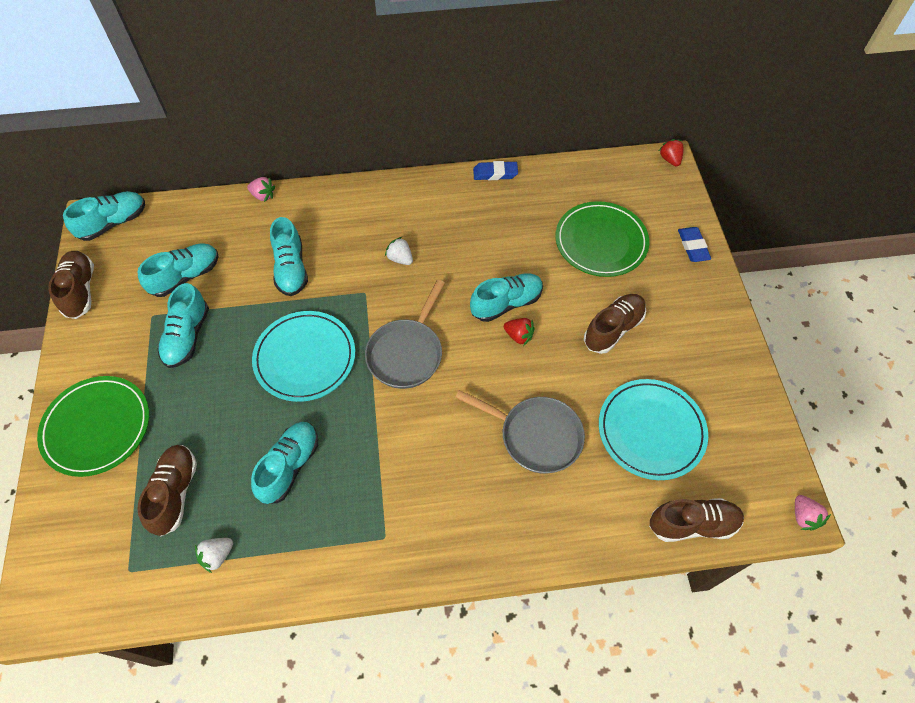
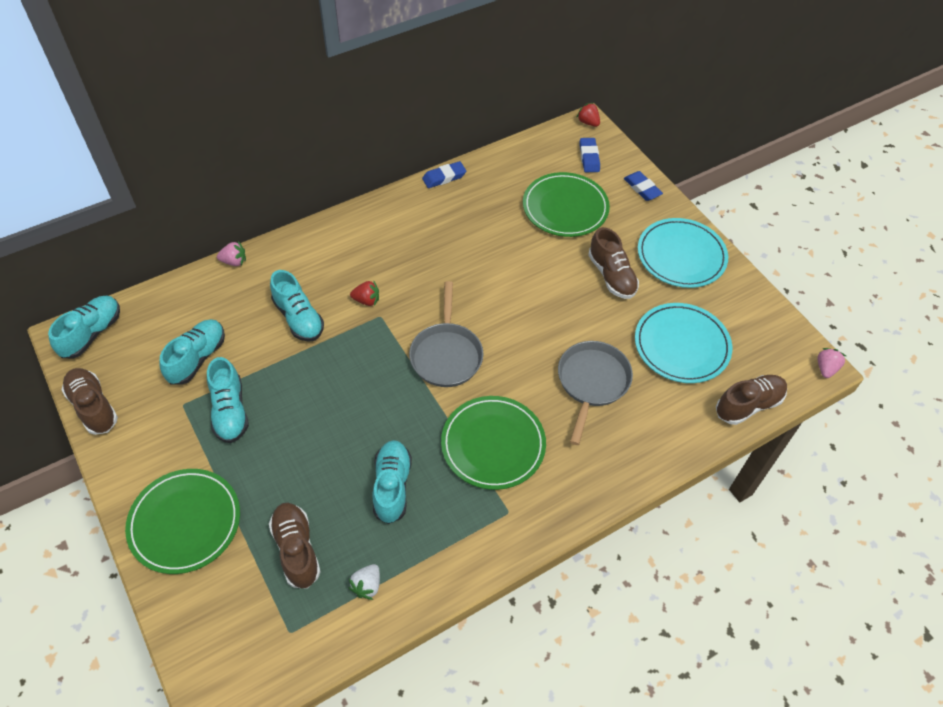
camera: 25 degrees left, 5 degrees down
(305, 358) = (355, 390): turquoise plate -> turquoise plate (681, 256)
(400, 258) = (397, 277): white strawberry -> none
(405, 462) = (493, 444): none -> green plate
(506, 303) = (511, 284): turquoise shoe -> none
(518, 336) = (536, 307): red strawberry -> red strawberry (366, 300)
(535, 435) = (592, 383): grey pan -> grey pan turned 75 degrees counterclockwise
(613, 329) = (611, 276): brown shoe -> brown shoe turned 135 degrees clockwise
(652, 197) = (589, 157): none -> blue eraser
(803, 517) = (826, 368): pink strawberry -> pink strawberry turned 120 degrees counterclockwise

